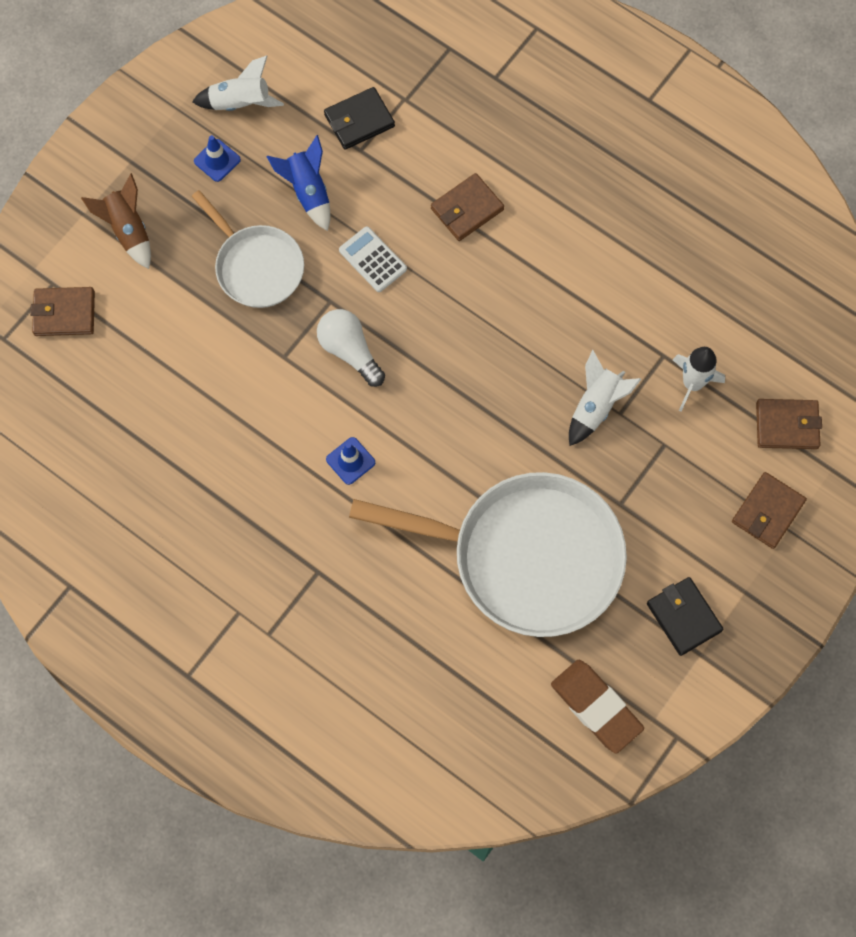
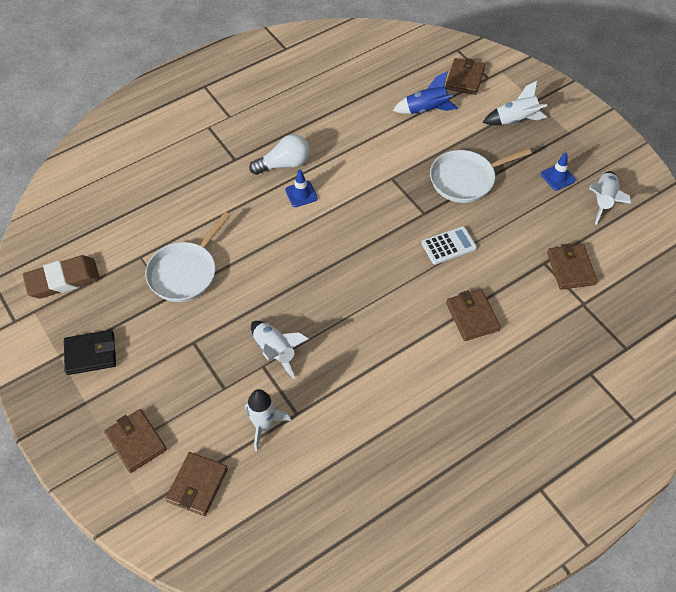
camera: 110 degrees right, 15 degrees down
(128, 230) = (515, 120): brown rocket -> white rocket
(308, 192) = (517, 222): blue rocket -> blue rocket (426, 109)
(349, 351) = (381, 214): white light bulb -> white light bulb (284, 164)
(359, 121) = (570, 268): black wallet -> brown wallet
(527, 557) = (185, 272): white pan -> white pan, size x0.56

